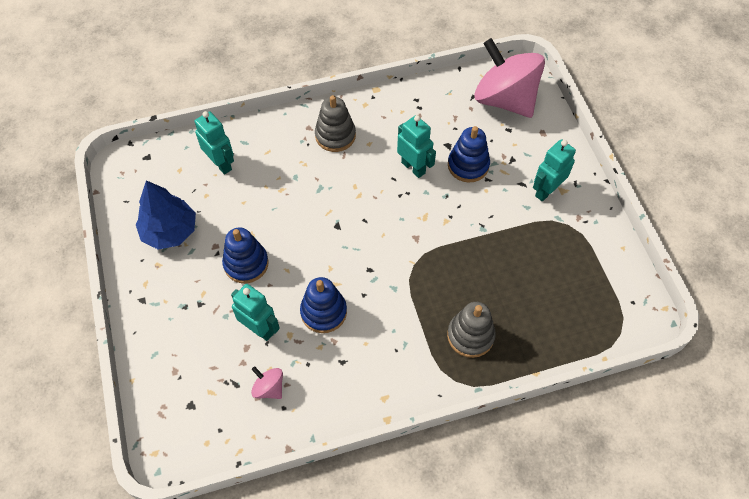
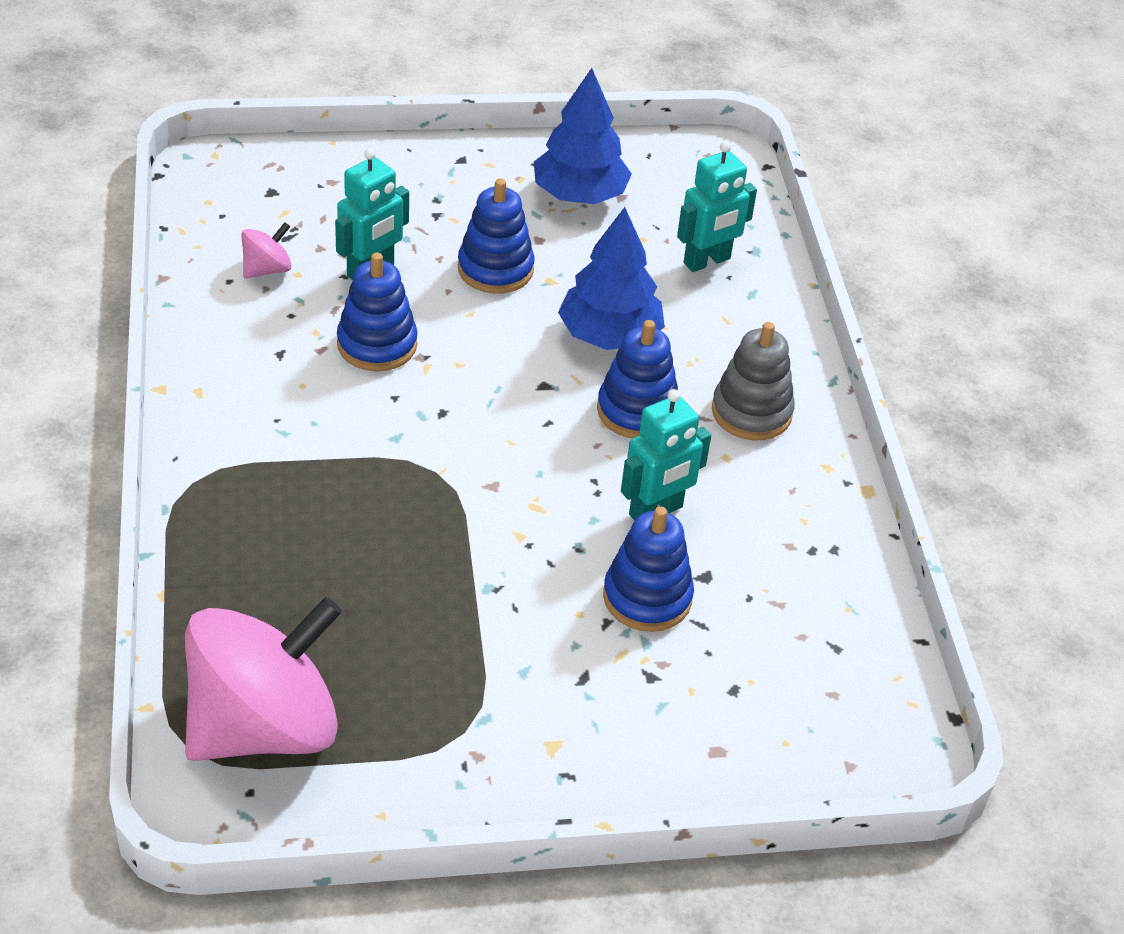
camera: 95 degrees right, 15 degrees down
(291, 201) = (609, 335): none -> blue tree
(346, 182) = (637, 411): none -> blue stacking toy
(470, 336) = (267, 519): grey stacking toy -> none
(504, 99) = (821, 703): pink spinning top -> pink spinning top (264, 726)
(546, 191) = (557, 715): turquoise robot -> none

